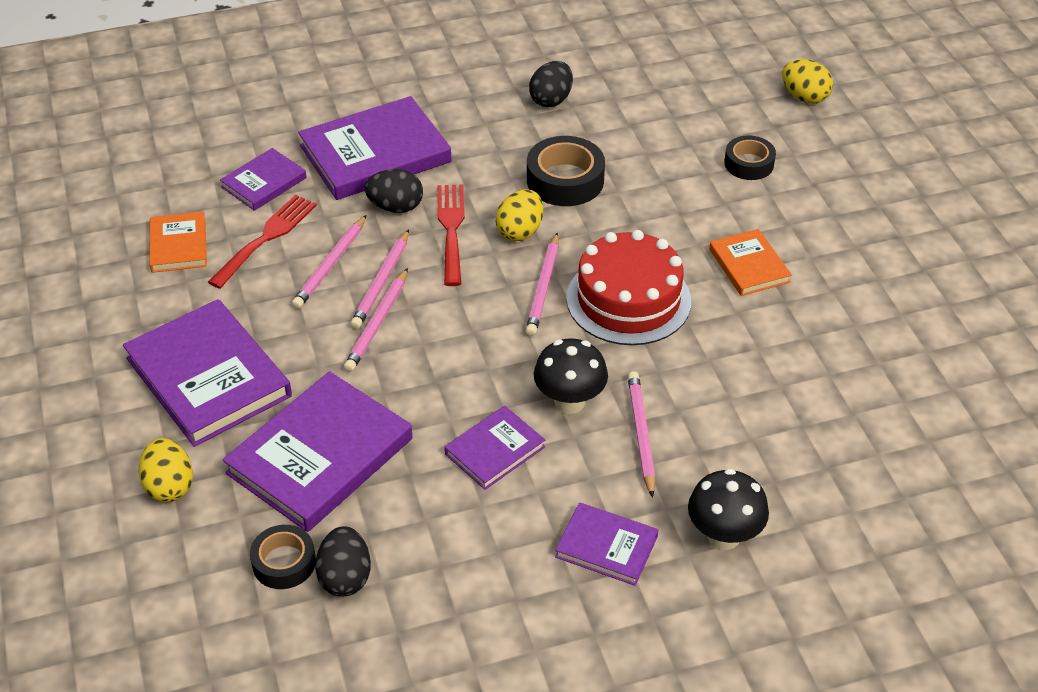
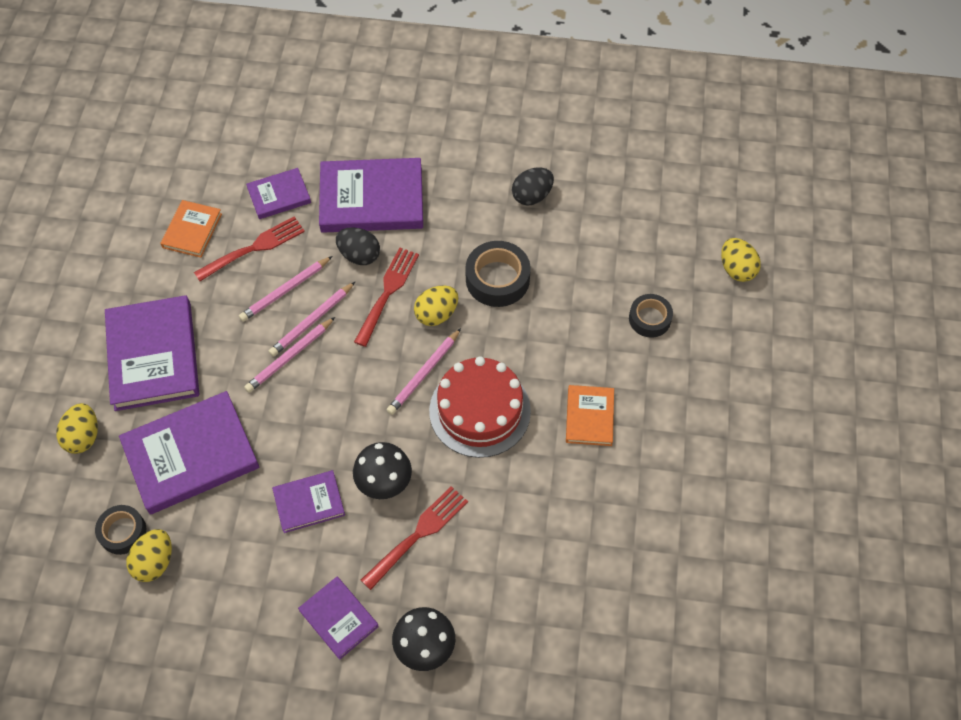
camera: 25 degrees right, 15 degrees up
(345, 577) = (155, 562): black egg -> yellow egg
(641, 434) = (418, 534): pink pencil -> red fork

